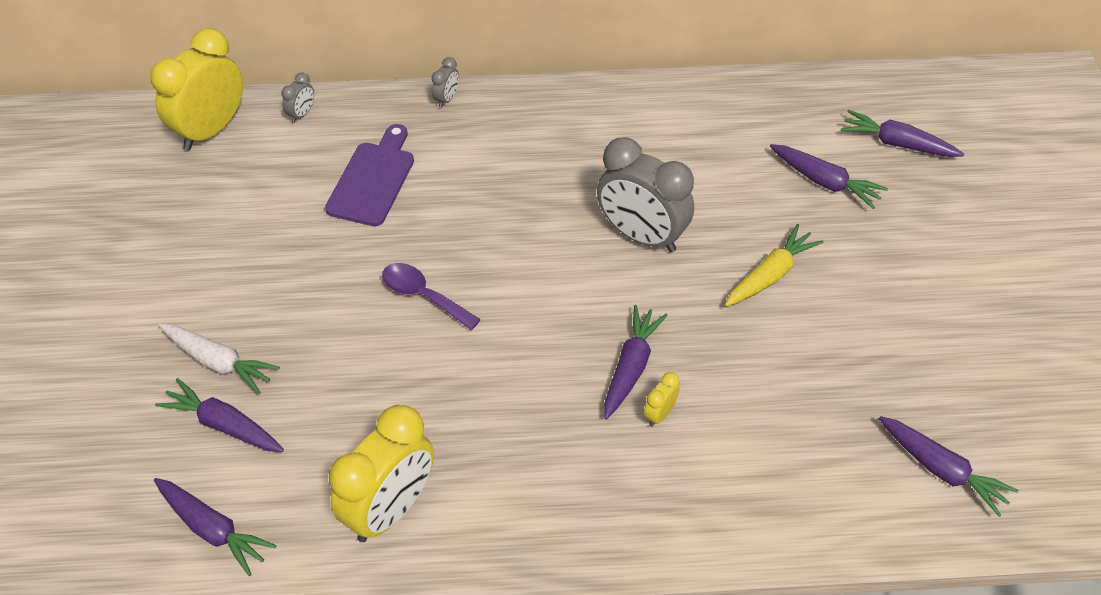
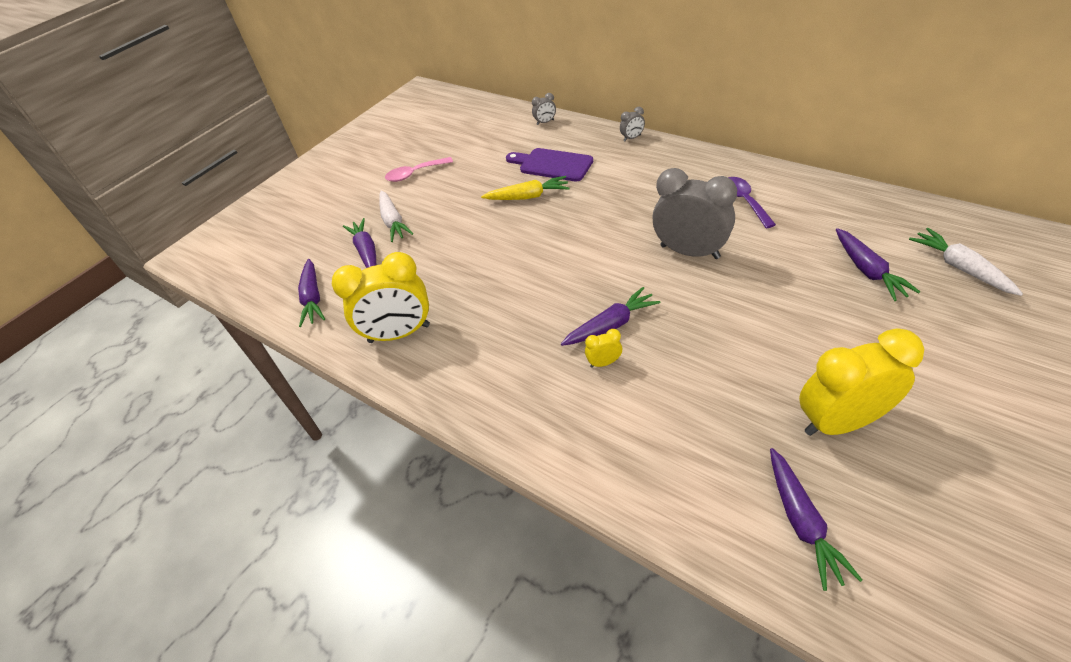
camera: 45 degrees right, 5 degrees down
(174, 273) = (415, 174): none -> pink spoon
(211, 130) = (494, 116): yellow clock -> yellow clock (840, 422)
(373, 180) = (552, 165): purple cutting board -> purple cutting board turned 120 degrees counterclockwise
(423, 296) = (523, 232): purple spoon -> purple spoon (744, 201)
(641, 236) = (689, 252): grey clock -> grey clock turned 135 degrees clockwise
(770, 275) = (766, 313): yellow carrot -> yellow carrot (528, 197)
(897, 143) = (960, 268): purple carrot -> white carrot

